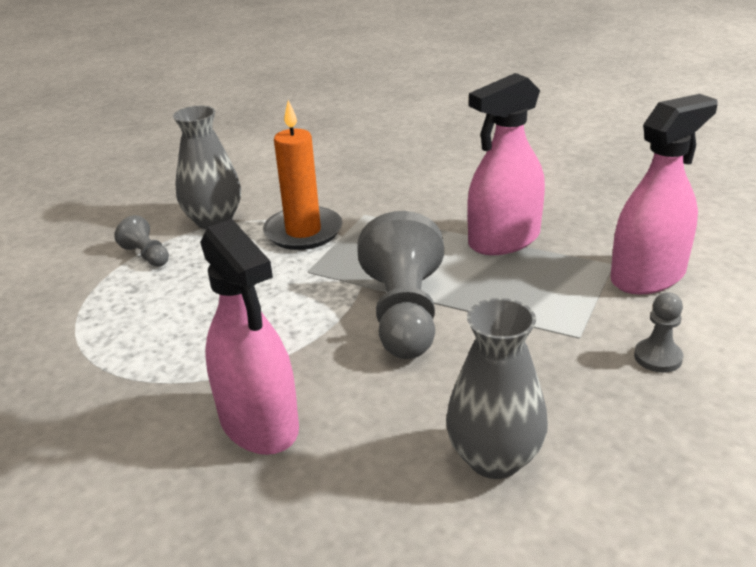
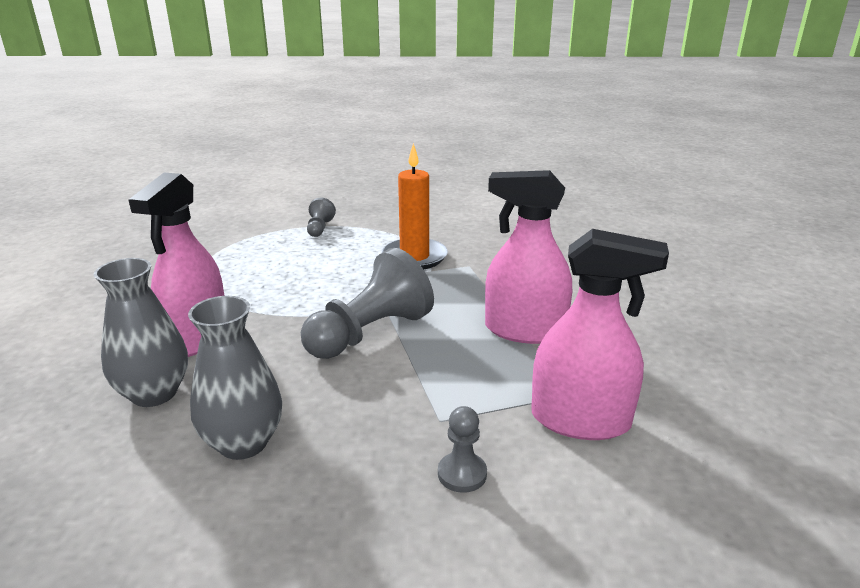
camera: 45 degrees right, 5 degrees down
(214, 220) = (383, 227): grey vase -> grey vase (154, 393)

